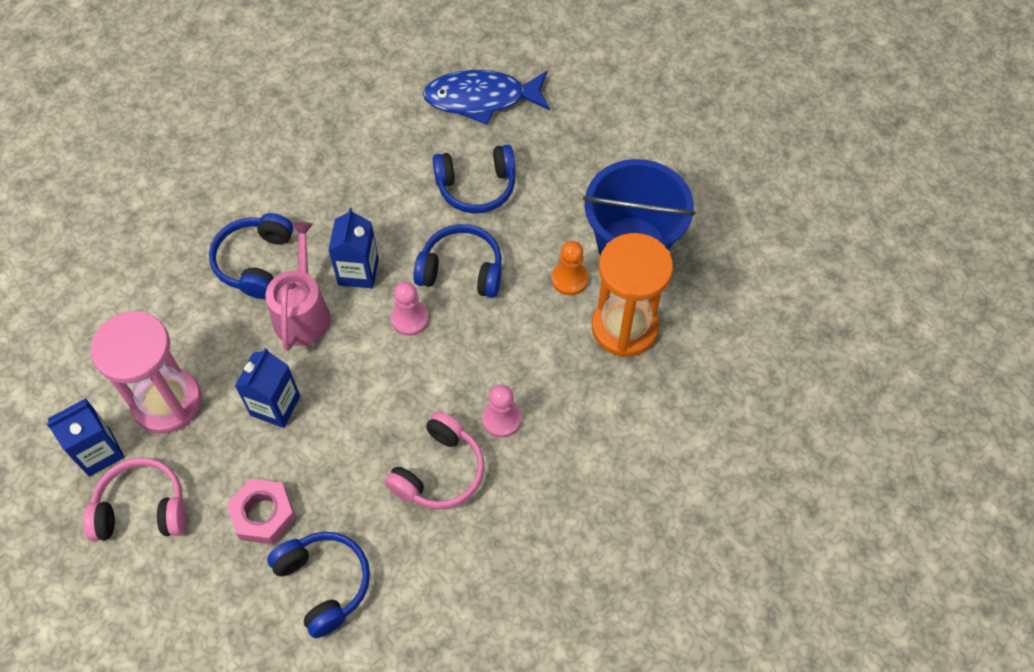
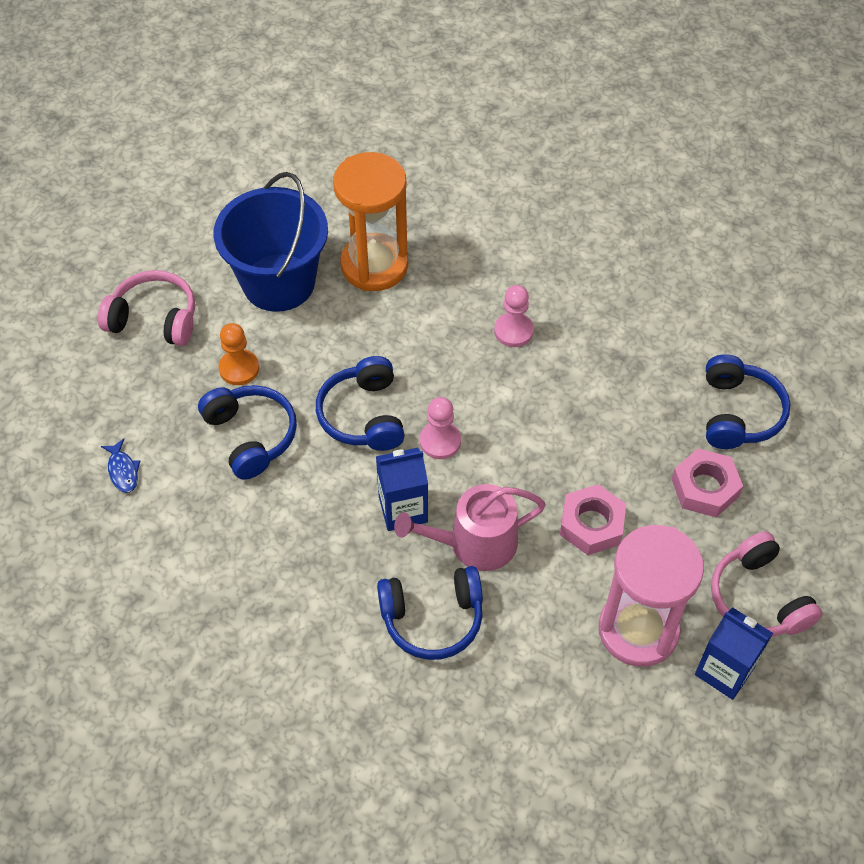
camera: 110 degrees left, 5 degrees down
(275, 405) = (591, 524): blue carton -> pink nut
(324, 583) = (738, 413): blue headphones -> blue headphones turned 150 degrees clockwise
(439, 471) = (589, 362): pink headphones -> pink headphones (154, 319)
(481, 99) = (123, 471): blue fish -> blue fish, size x0.41
(569, 279) = (337, 321): orange pawn -> orange pawn (239, 368)

